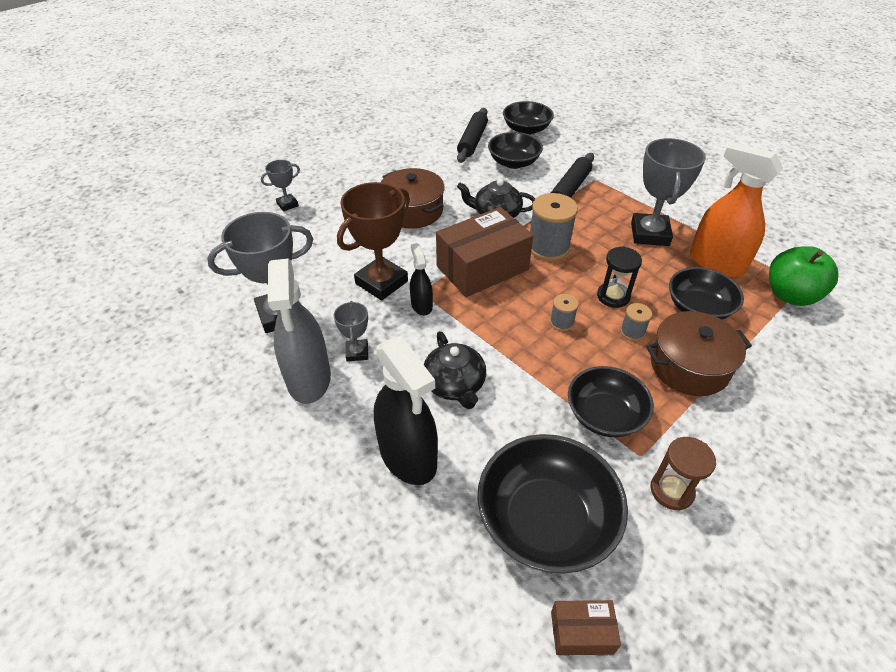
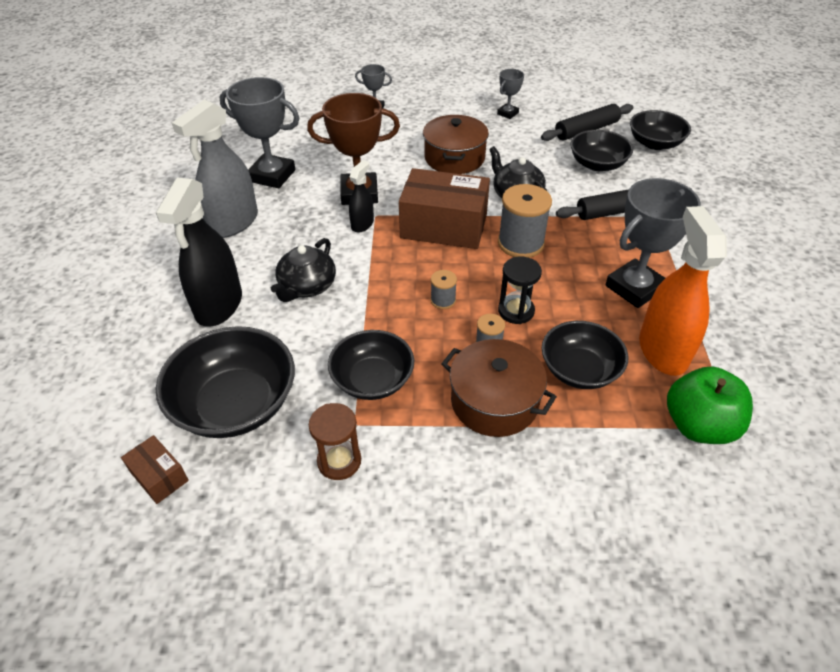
camera: 45 degrees right, 0 degrees up
(357, 352) = (280, 226): grey trophy -> grey trophy (508, 113)

